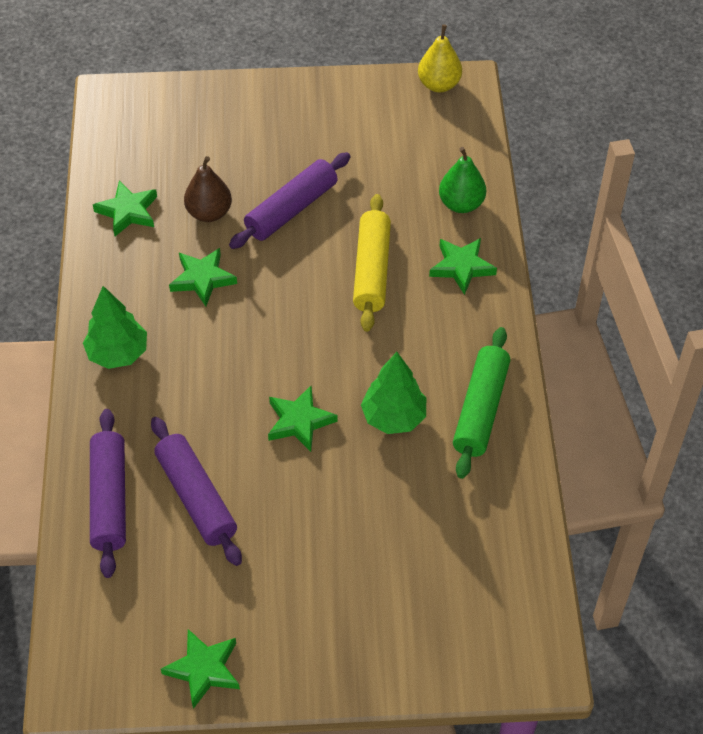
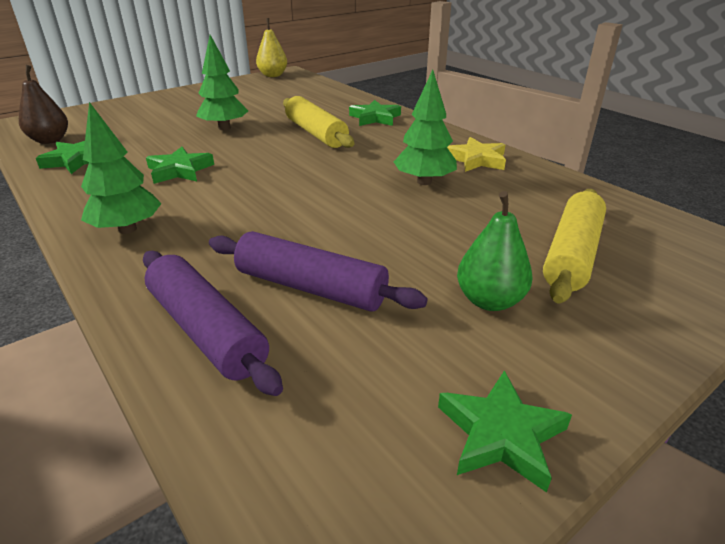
camera: 35 degrees left, 20 degrees down
(209, 213) = (155, 144): brown pear -> brown pear (50, 140)
(291, 209) = (224, 128): purple rolling pin -> green tree
(299, 421) = (353, 208): green star -> none
(407, 577) = (571, 254): none -> yellow rolling pin
(461, 204) = (341, 101): green pear -> green pear (489, 300)
(480, 409) = (476, 160): green rolling pin -> yellow star

